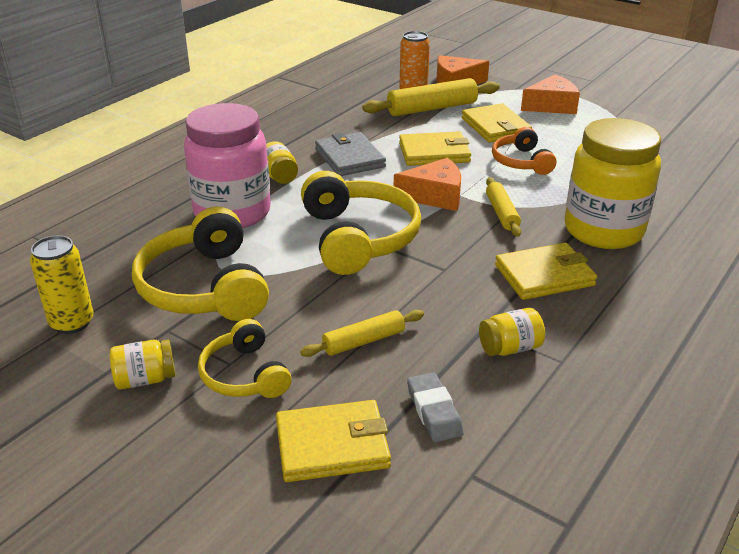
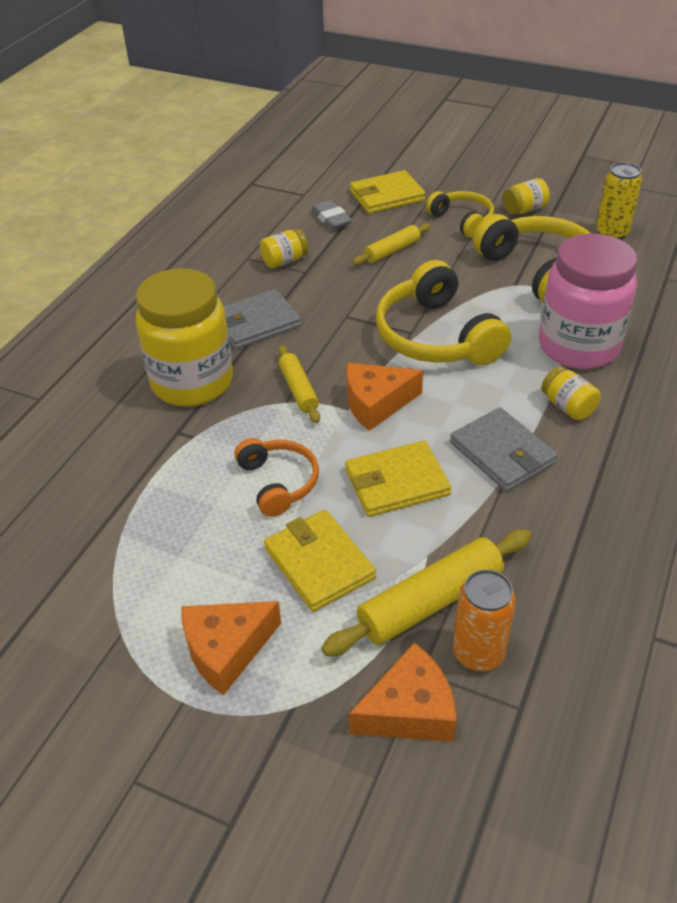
camera: 170 degrees right, 10 degrees up
(544, 275) = (256, 323): yellow wallet -> grey wallet

